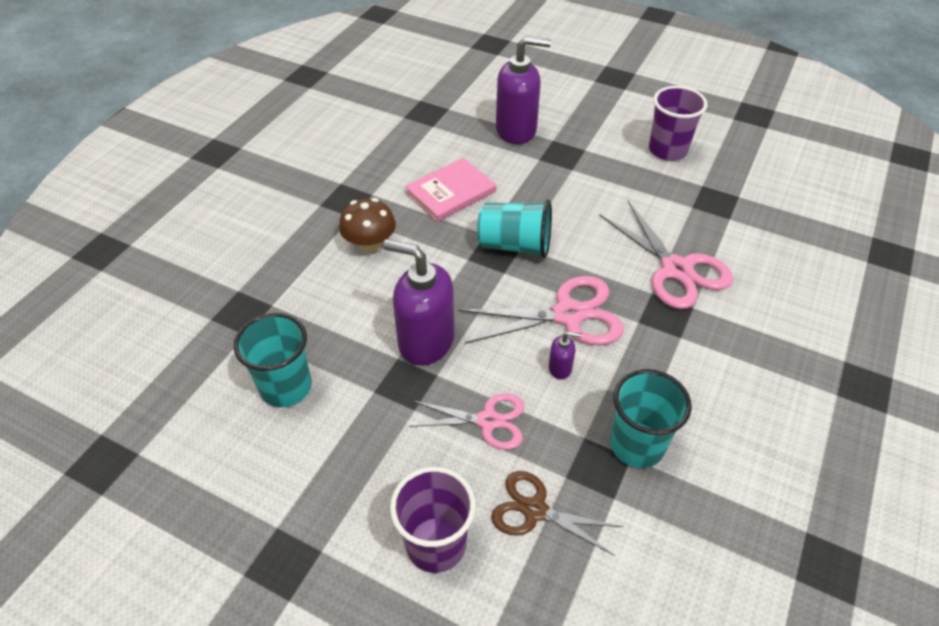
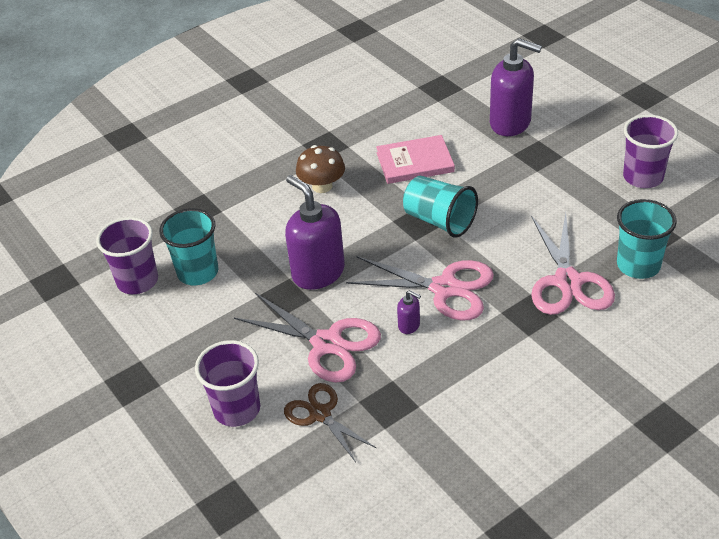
camera: 30 degrees right, 5 degrees down
(215, 424) = (137, 281): none -> purple cup
(488, 421) = (327, 344): pink scissors -> pink scissors, size x1.55
(637, 445) = (429, 399): turquoise cup -> turquoise cup (638, 265)

